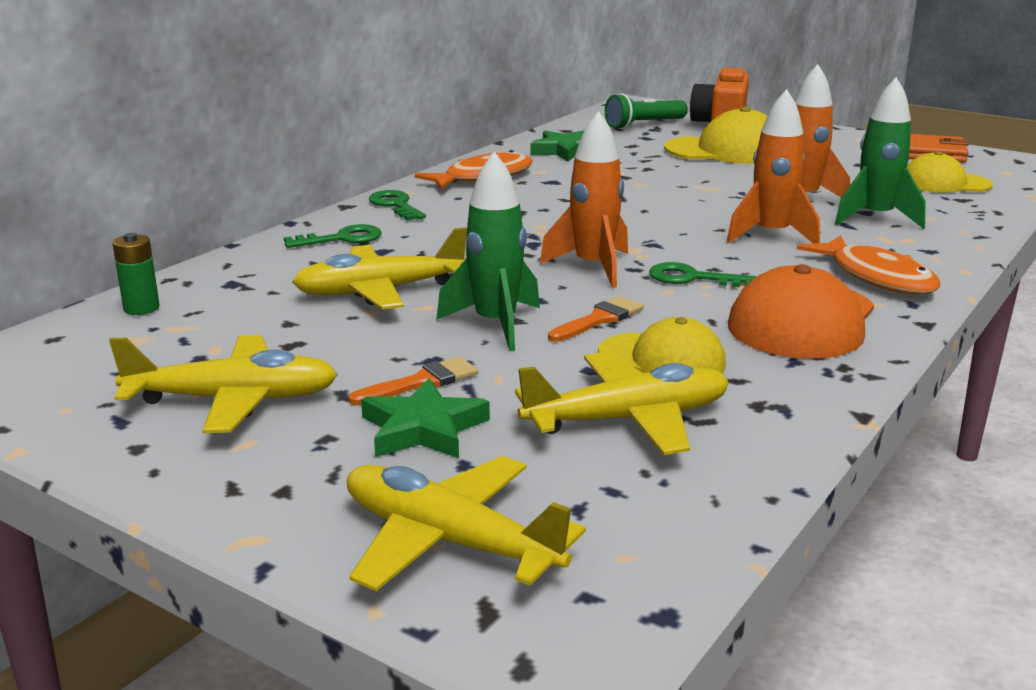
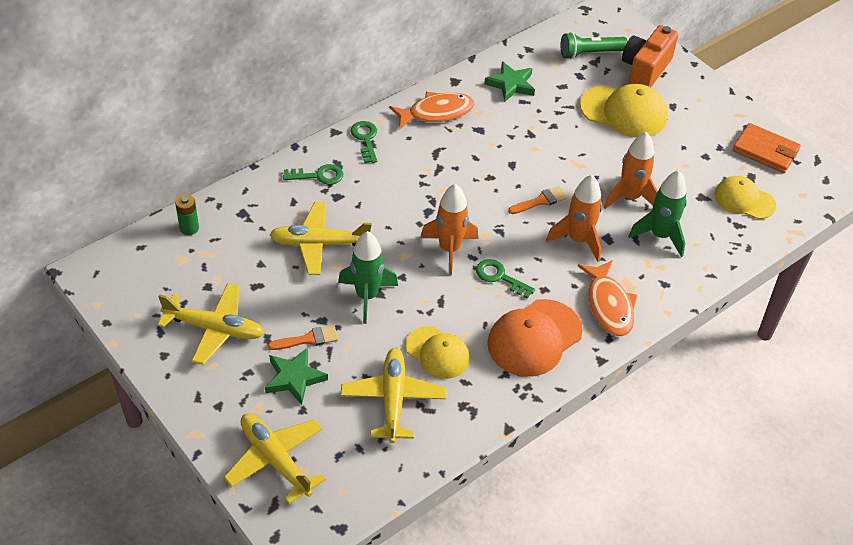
camera: 15 degrees right, 25 degrees up
(599, 319) = (424, 306): orange brush -> orange brush (540, 201)
(628, 419) = (393, 399): yellow plane -> yellow plane turned 90 degrees counterclockwise

